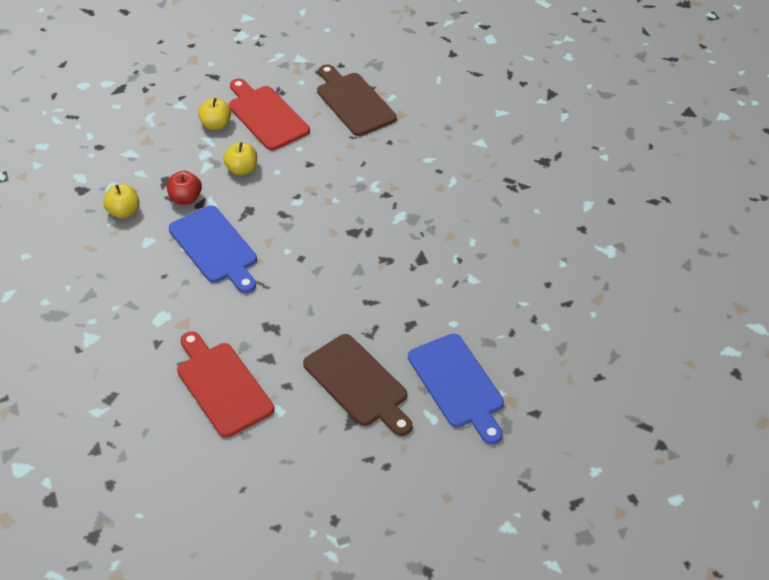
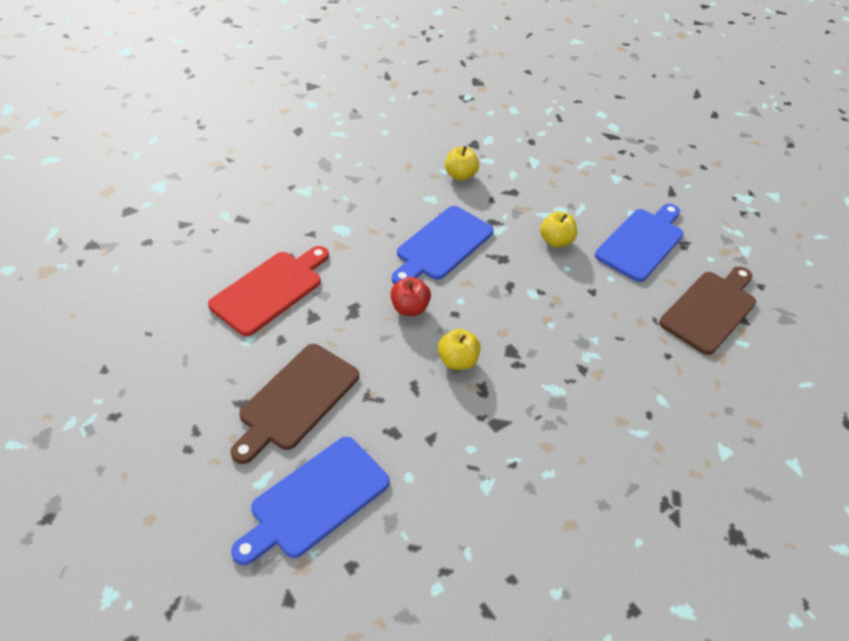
camera: 70 degrees right, 0 degrees up
(185, 198) = (496, 210): red apple -> red apple (409, 308)
(216, 124) = (606, 209): yellow apple -> yellow apple (457, 361)
(266, 116) = (641, 242): red cutting board -> blue cutting board

